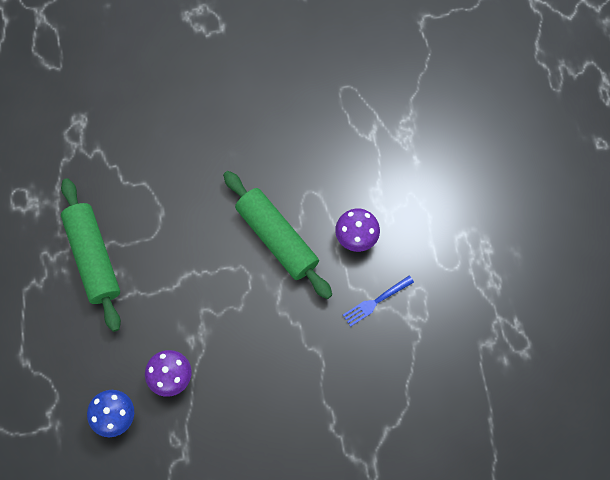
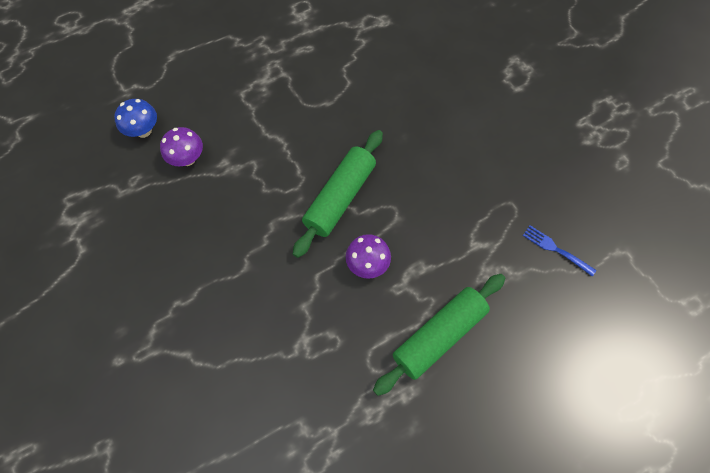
camera: 70 degrees right, 5 degrees down
(93, 257) = (271, 70): green rolling pin -> green rolling pin (439, 336)
(376, 301) = (310, 303): blue fork -> blue fork (556, 249)

